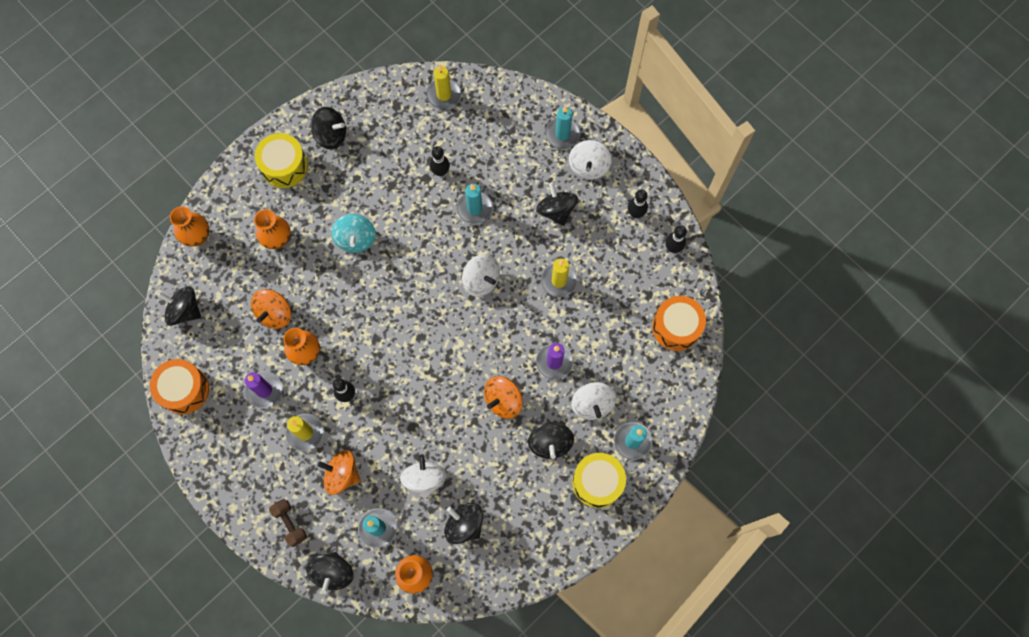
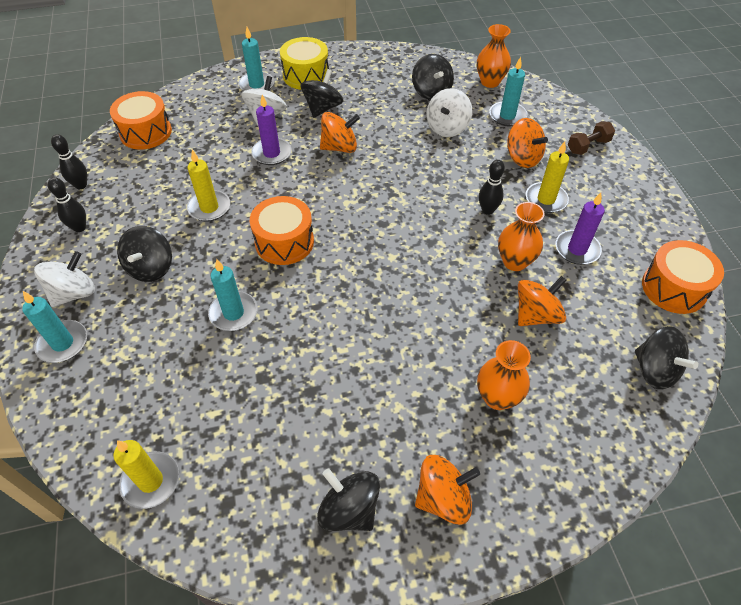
camera: 150 degrees left, 20 degrees down
(198, 237) = (613, 458): orange vase -> none
(284, 166) = (443, 498): yellow drum -> orange spinning top
(290, 523) = (588, 146): brown dumbbell -> brown dumbbell turned 60 degrees clockwise
(333, 572) = (561, 106): black spinning top -> none
(356, 239) = (395, 348): turquoise spinning top -> none
(440, 172) = (239, 375): black bowling pin -> none
(481, 280) = (284, 242): white spinning top -> orange drum

